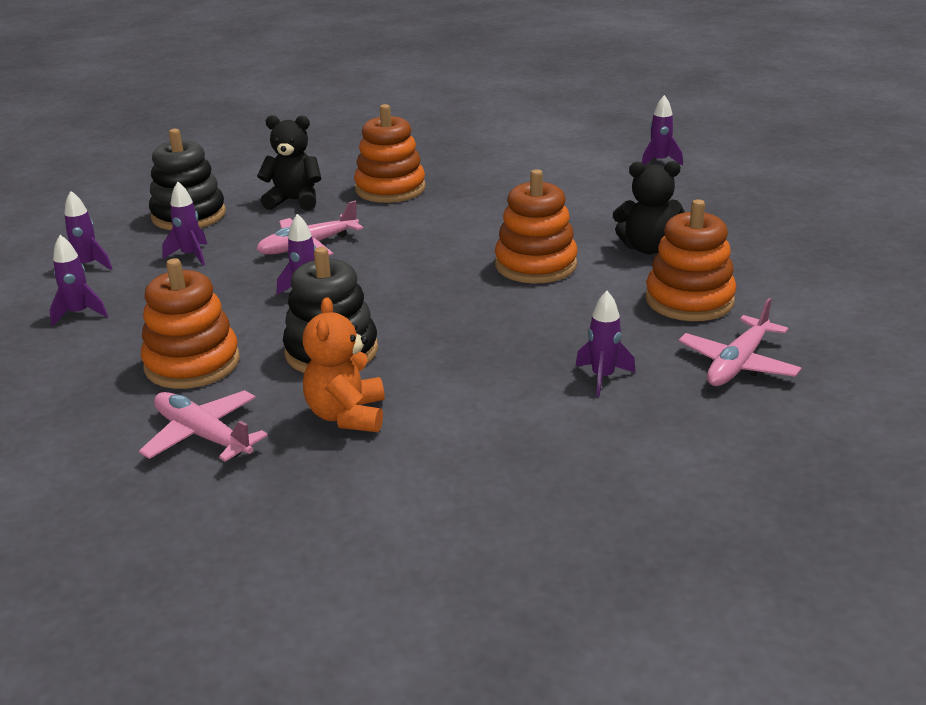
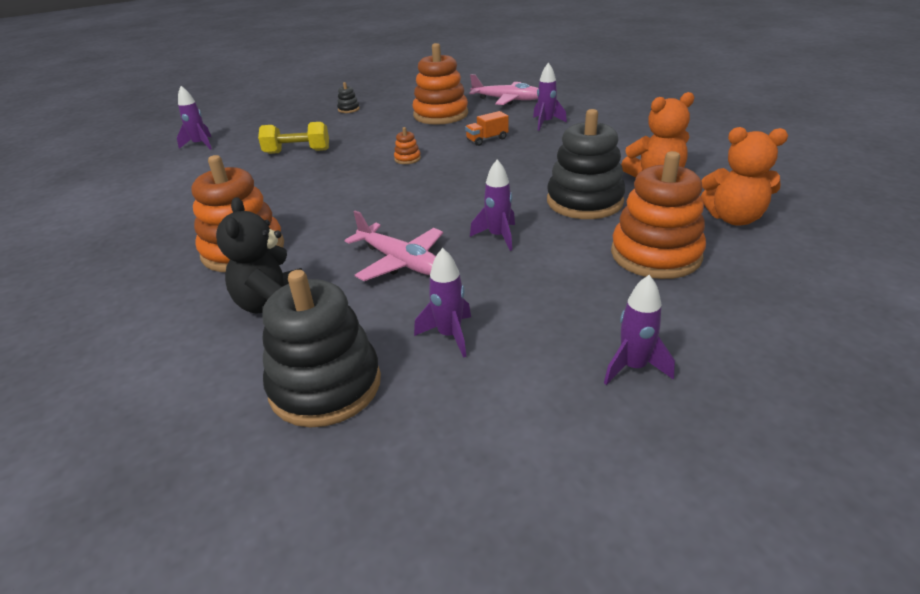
camera: 105 degrees left, 5 degrees up
(88, 265) = (513, 423): purple rocket -> none
(203, 435) = (734, 218): pink plane -> orange teddy bear
(535, 265) = (407, 159): orange stacking toy -> orange stacking toy, size x0.41
(565, 321) = (487, 139): none -> orange truck
(603, 208) = (297, 151): none -> yellow dumbbell
(648, 248) = (369, 131): black teddy bear -> none
(749, 239) = (348, 109): none -> black stacking toy

